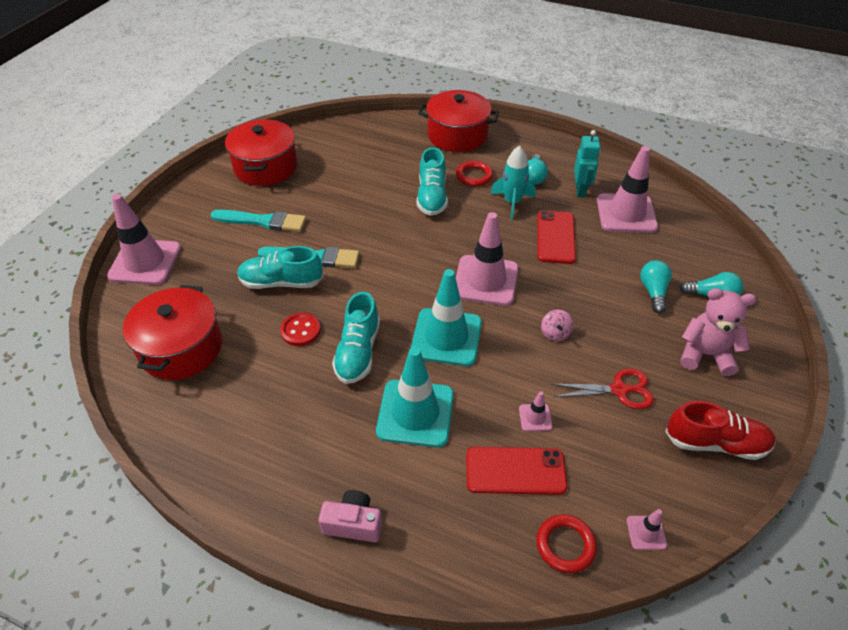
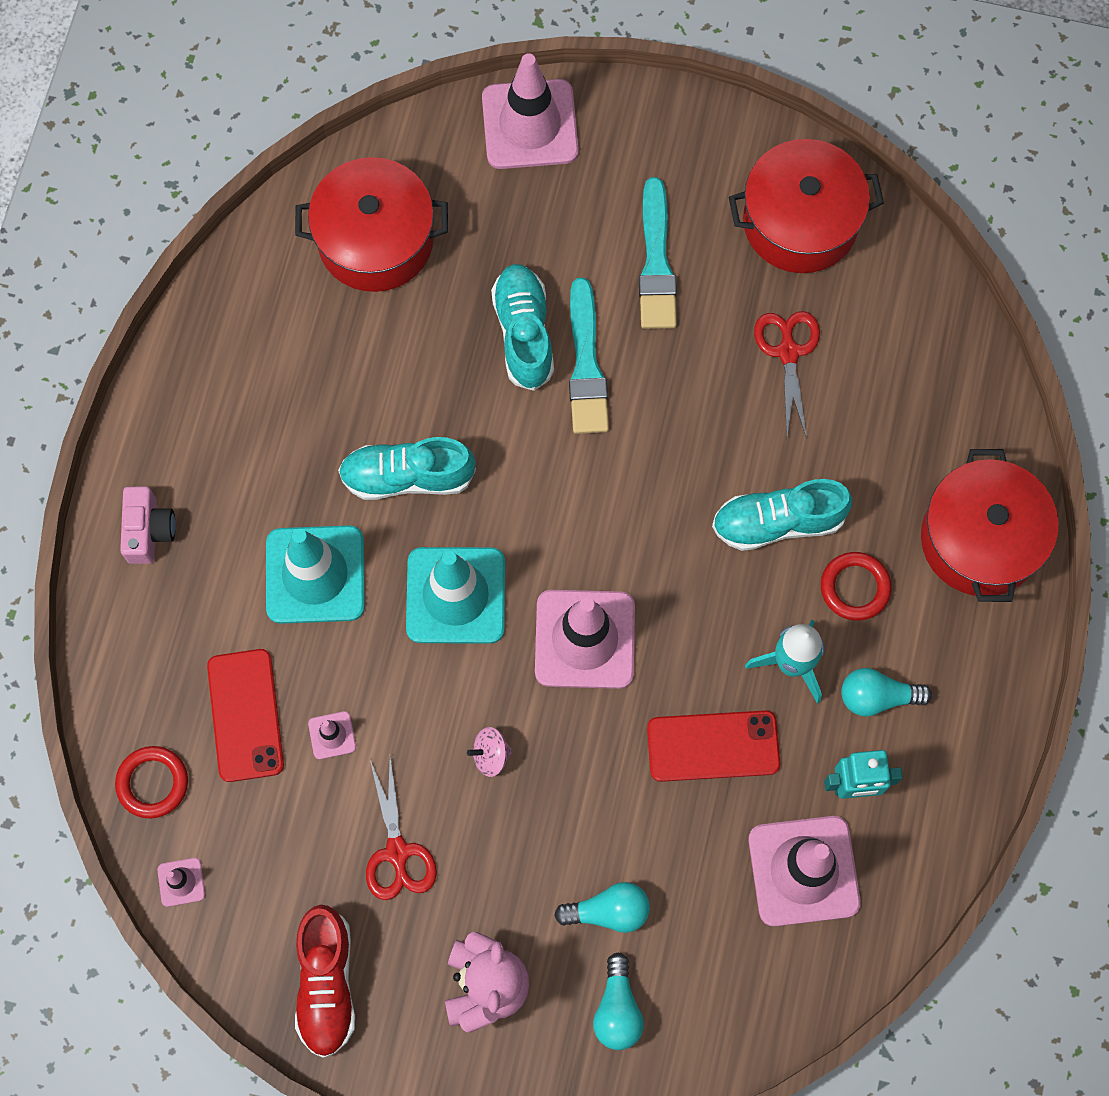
camera: 80 degrees right, 25 degrees up
(300, 330) = (433, 388): red button -> none
(337, 181) = (788, 351): none -> red scissors

